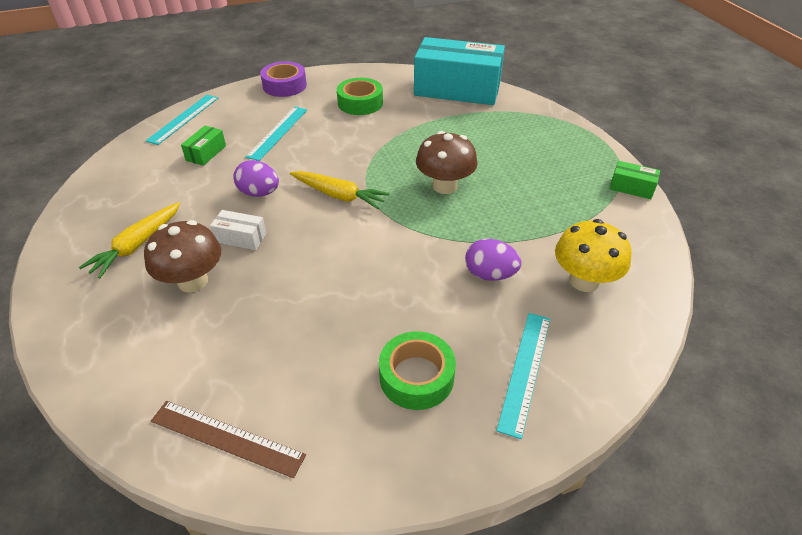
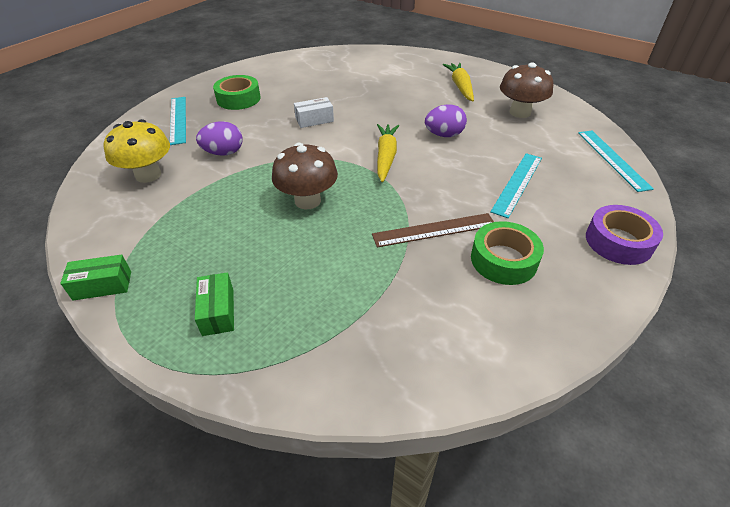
camera: 145 degrees right, 0 degrees up
(192, 281) = (402, 87): brown mushroom -> brown mushroom (520, 112)
(206, 153) = (533, 143): green box -> green box (218, 312)
(227, 438) = (307, 60): brown ruler -> brown ruler (434, 230)
(240, 238) = (411, 110): white box -> white box (314, 120)
(278, 132) = (517, 183): turquoise ruler -> turquoise ruler turned 45 degrees clockwise
(339, 195) = (385, 157): yellow carrot -> yellow carrot turned 105 degrees clockwise
(457, 89) = (420, 361): turquoise box -> none

